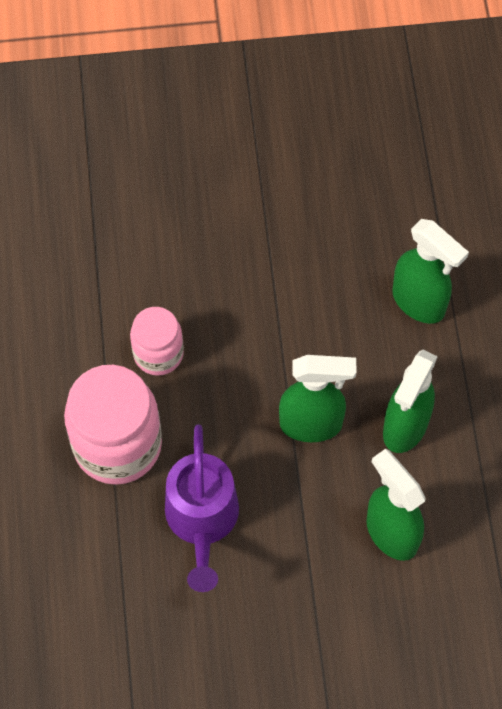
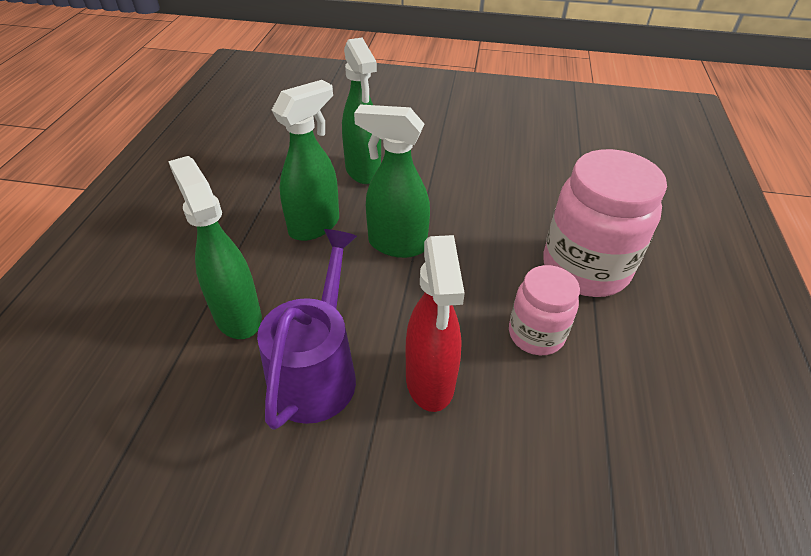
camera: 165 degrees left, 20 degrees down
(202, 521) = (512, 205): purple watering can -> purple watering can (317, 370)
(237, 287) = (430, 382): none -> red spray bottle

